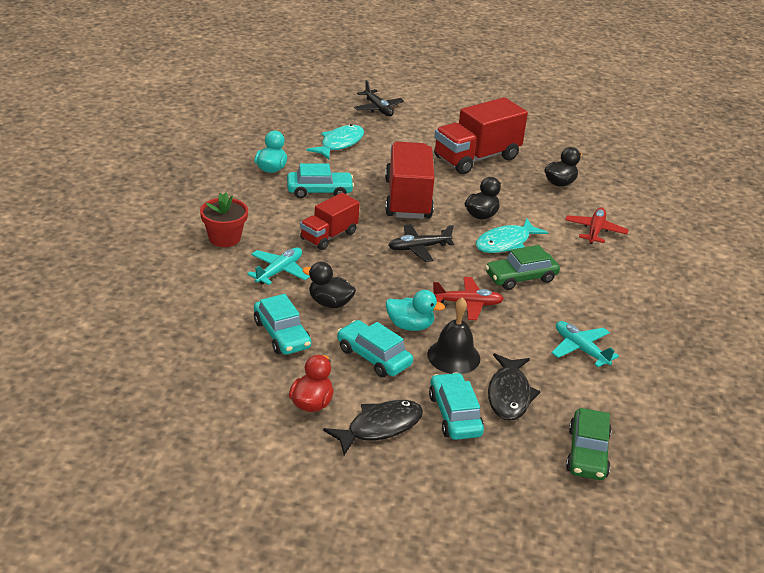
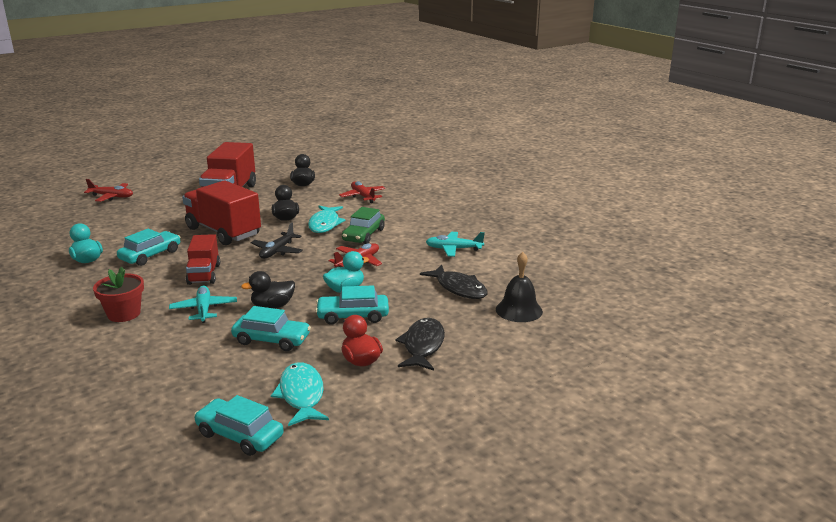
camera: 45 degrees left, 10 degrees down
(340, 143) = (117, 225): turquoise fish -> turquoise fish (301, 395)
(378, 108) = (112, 197): black plane -> red plane
(453, 356) = (397, 289): black bell -> black bell (519, 310)
(455, 415) = (450, 314): turquoise car -> turquoise car (239, 435)
(587, 453) = (541, 289): green car -> none

